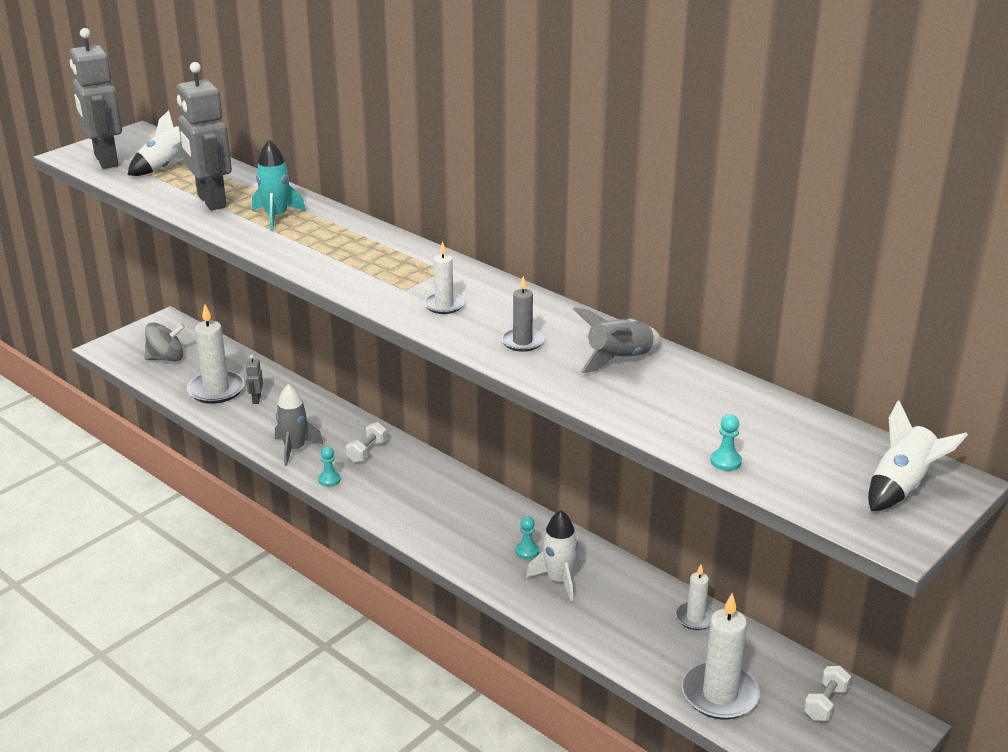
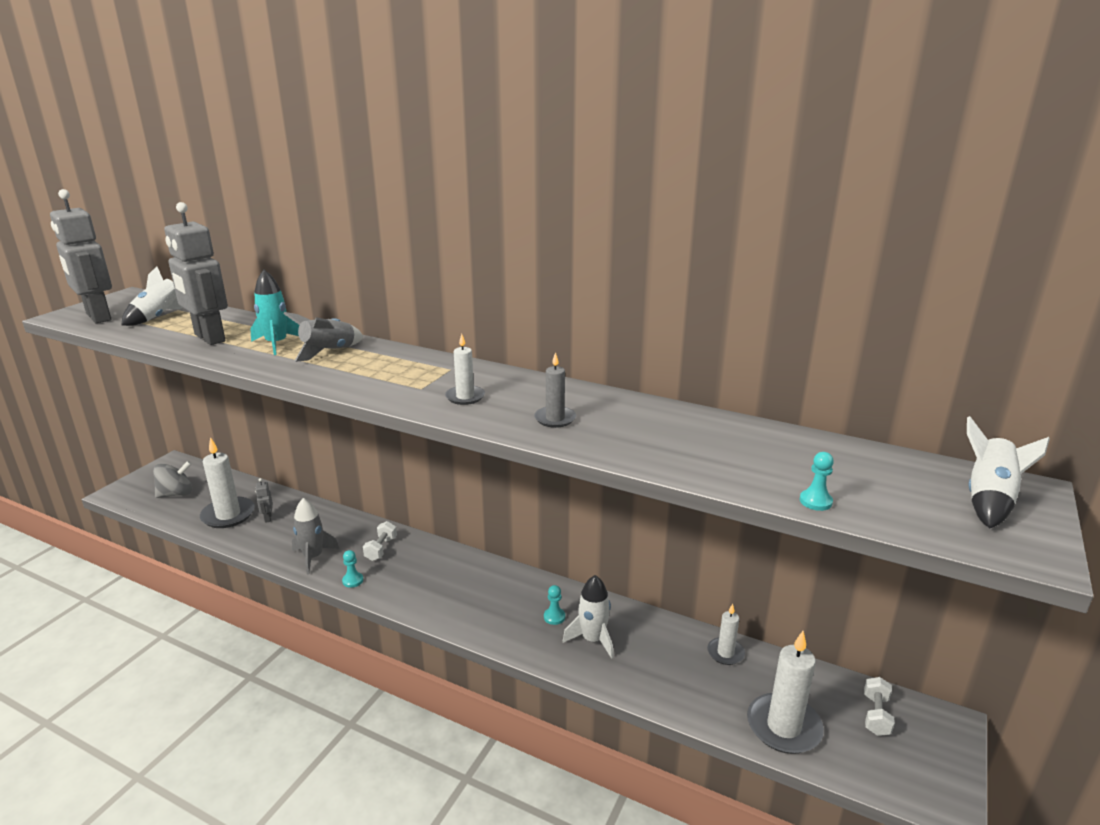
camera: 15 degrees left, 5 degrees down
(618, 359) = (652, 422): grey rocket -> grey rocket (328, 352)

